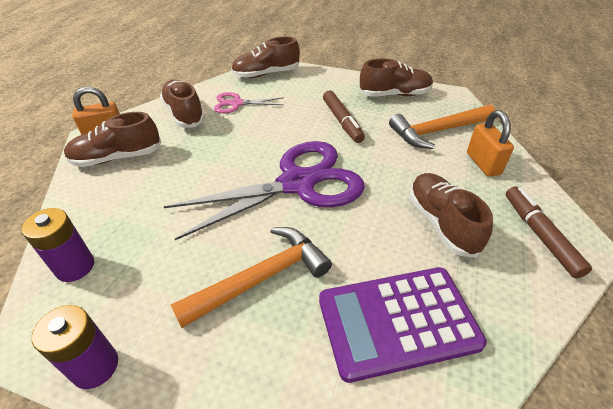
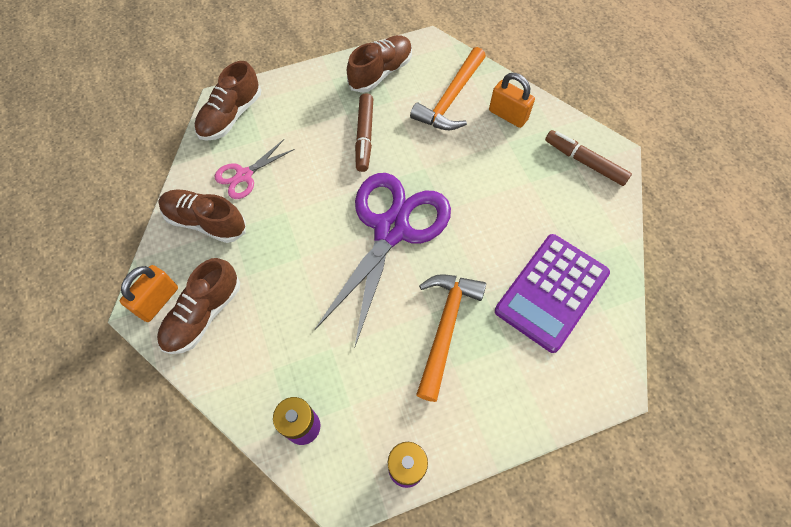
camera: 40 degrees left, 20 degrees up
(342, 121) = (364, 136): brown marker -> brown marker turned 60 degrees clockwise
(442, 223) = (521, 194): brown shoe -> none

